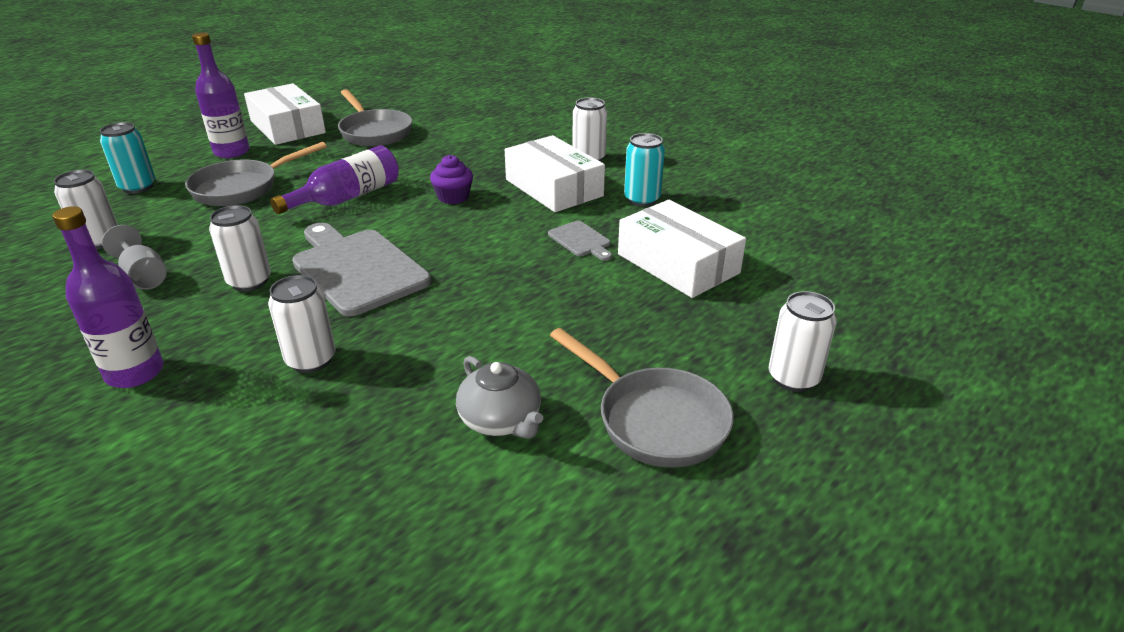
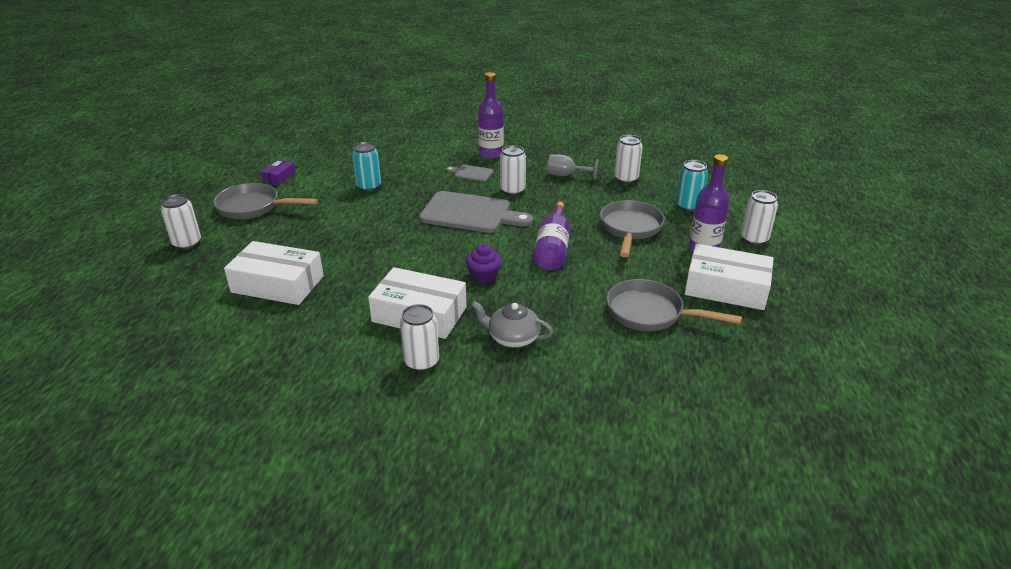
camera: 145 degrees right, 0 degrees up
(311, 360) = (428, 177): white can -> white can (754, 239)
(501, 420) = (322, 187): grey teapot -> grey teapot (512, 338)
(559, 499) = (279, 177): none -> purple box
(581, 240) = (356, 277): grey cutting board -> grey cutting board (471, 173)
(642, 200) = (337, 330): turquoise can -> turquoise can (369, 186)

